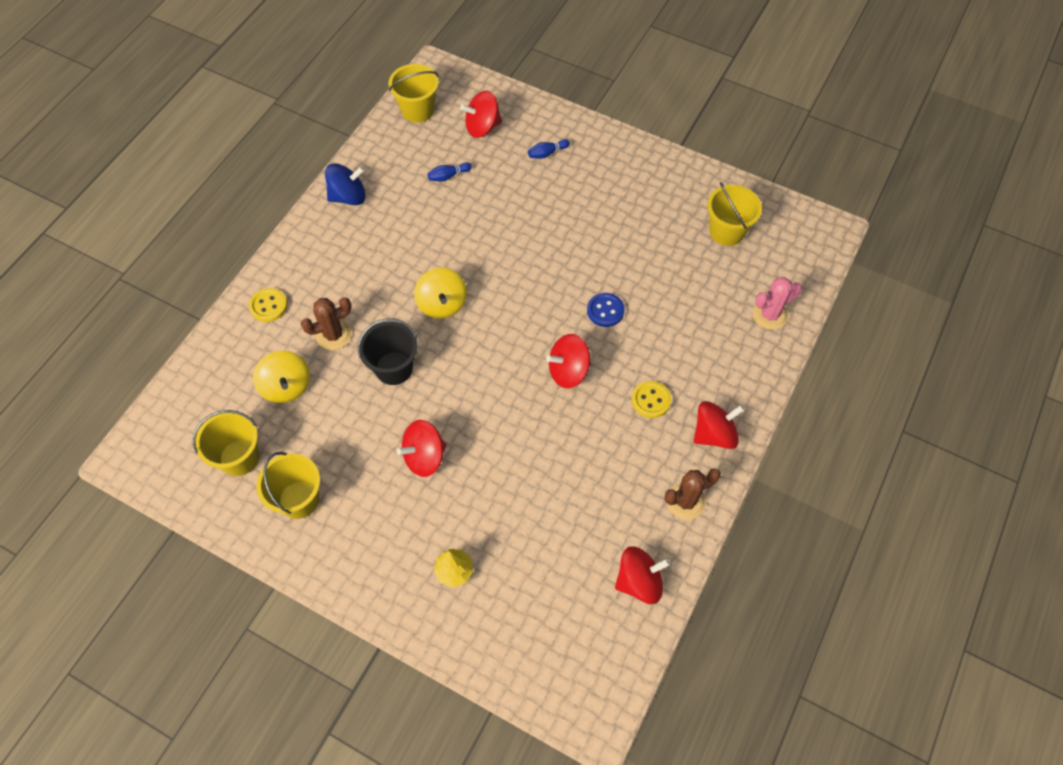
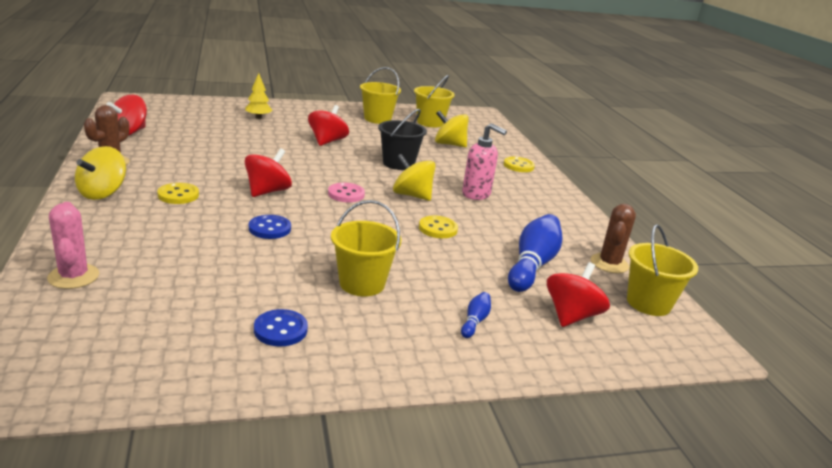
camera: 135 degrees right, 35 degrees down
(333, 335) = (459, 166): brown cactus -> brown cactus (609, 263)
(348, 197) = (577, 225): blue spinning top -> none
(380, 277) = (476, 194): none -> pink soap dispenser
(448, 176) = (532, 265): blue bowling pin -> blue bowling pin, size x2.18
(471, 247) = (438, 228): none -> yellow button
(501, 334) = (346, 194): none -> pink button
(667, 204) = (280, 330): none -> blue button
(714, 434) = (102, 193): red spinning top -> yellow spinning top
(726, 231) = (176, 331): yellow bucket -> yellow bucket (362, 283)
(769, 315) = (73, 276): pink cactus -> pink cactus turned 45 degrees counterclockwise

